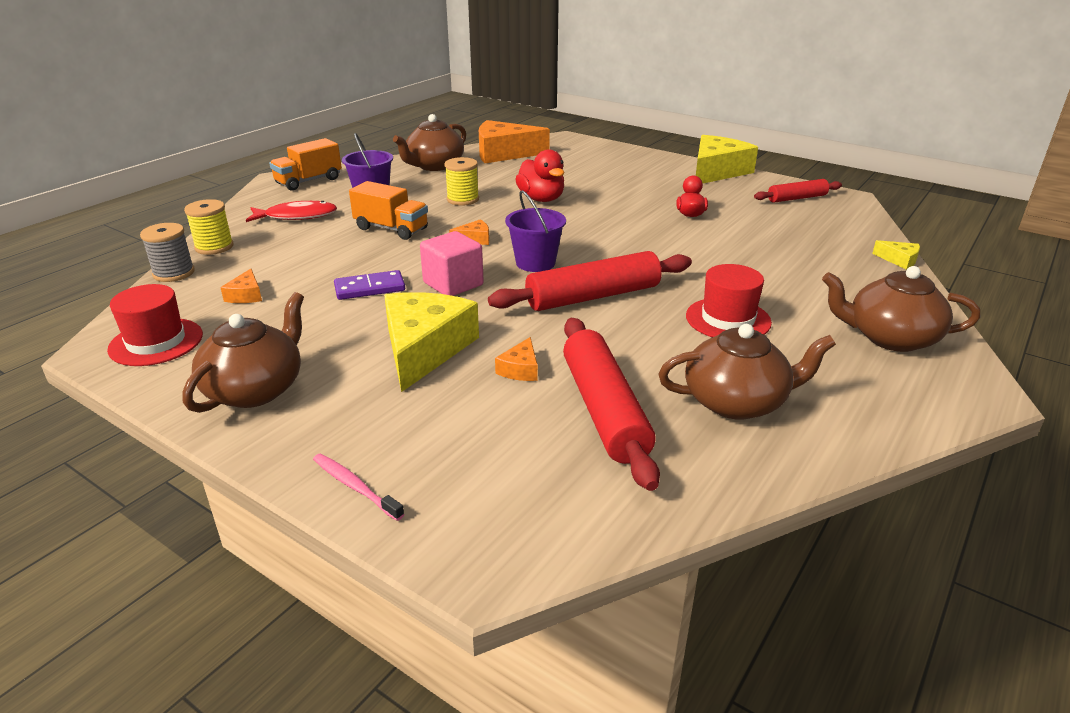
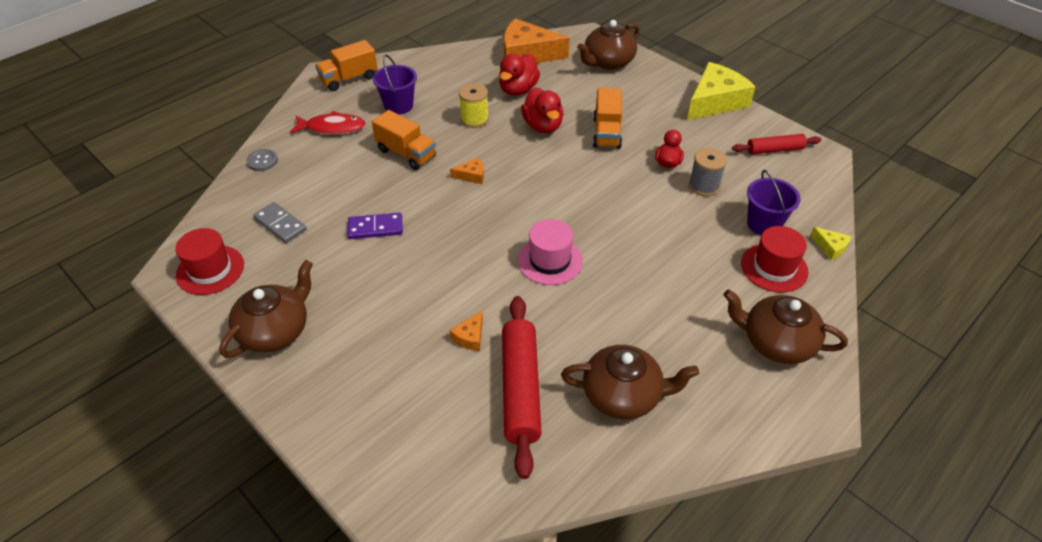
camera: 10 degrees right, 15 degrees up
(174, 273) = (229, 191): grey spool -> grey spool (704, 186)
(214, 247) = (262, 161): yellow spool -> grey button
(246, 295) = (280, 224): orange cheese -> grey domino
(355, 487) = (329, 436): pink toothbrush -> none
(424, 349) = (403, 304): yellow cheese -> none
(434, 166) = (460, 67): brown teapot -> brown teapot (608, 62)
(453, 284) = (441, 231): pink cube -> none
(503, 177) = (518, 89): none -> red duck
(535, 263) = (514, 212): purple bucket -> purple bucket (764, 224)
(593, 296) = (550, 260): red rolling pin -> pink hat
(613, 199) = (606, 133): none -> orange truck
(728, 319) = (651, 302): red hat -> red hat (774, 267)

